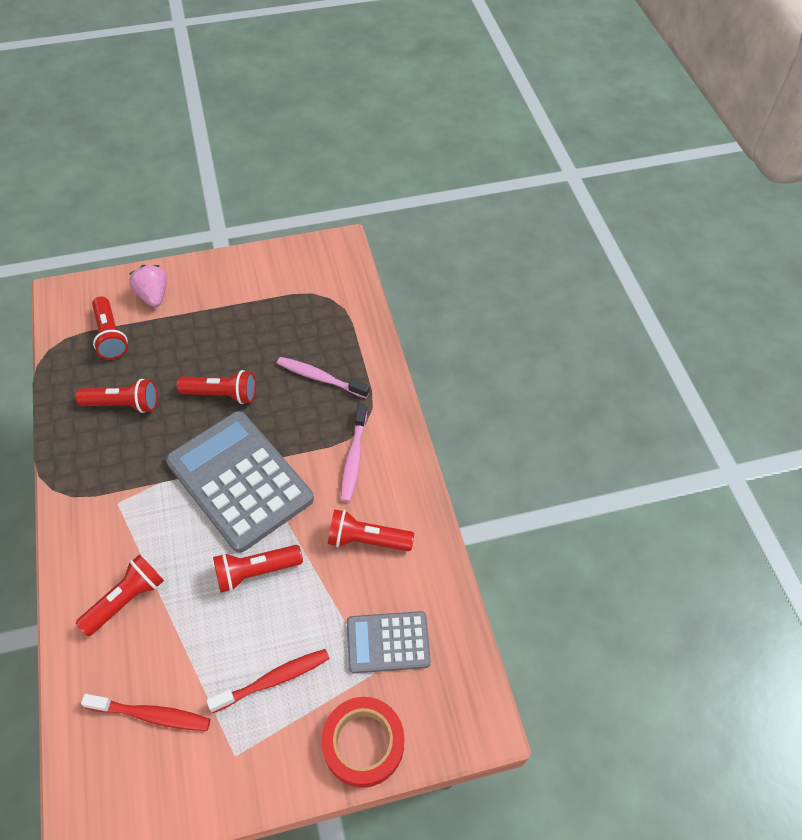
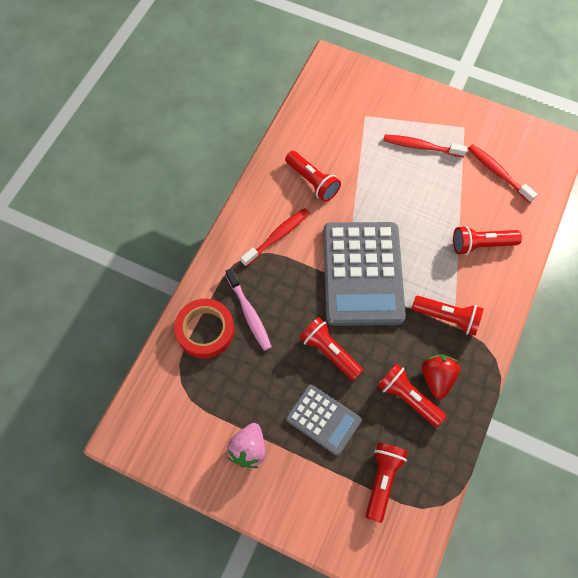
camera: 140 degrees left, 10 degrees up
(104, 436) = (437, 378): none -> red strawberry
(153, 296) = (321, 501): pink strawberry -> pink strawberry (248, 449)
(256, 572) = (392, 208): red flashlight -> red flashlight (447, 318)
(353, 458) = (277, 236): pink toothbrush -> red toothbrush
(363, 743) = (395, 91): red tape -> red tape (205, 330)
(388, 642) = (346, 123): grey calculator -> grey calculator (323, 419)

